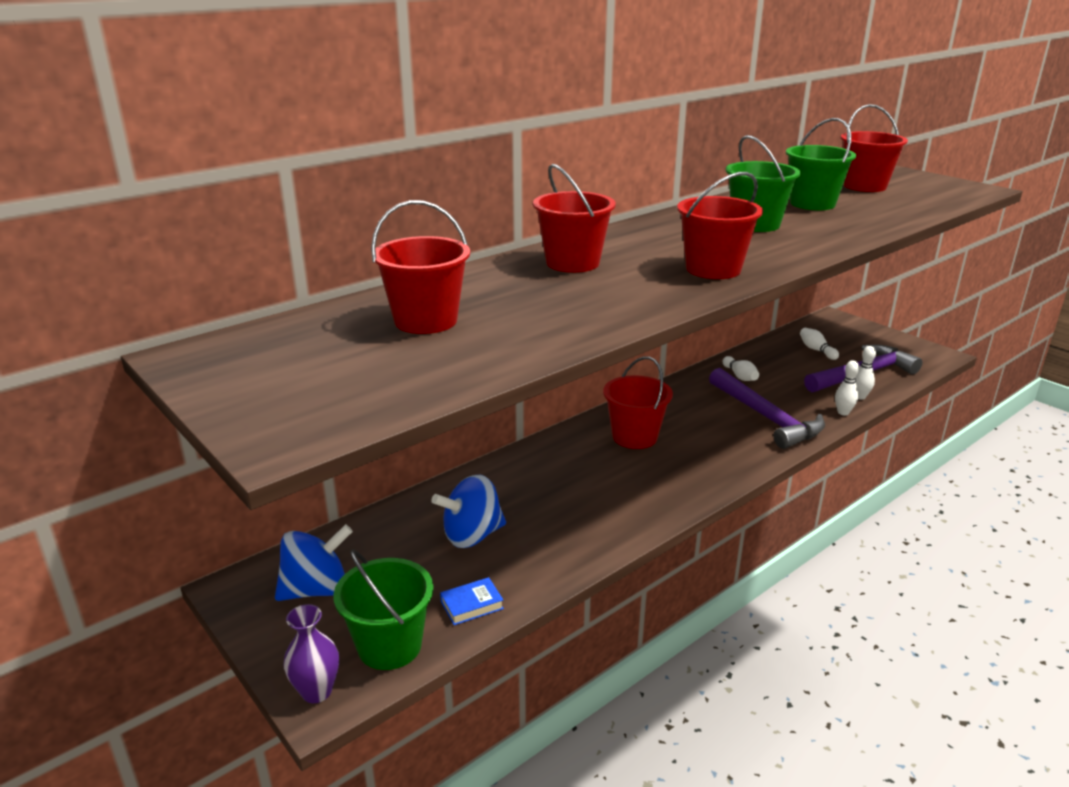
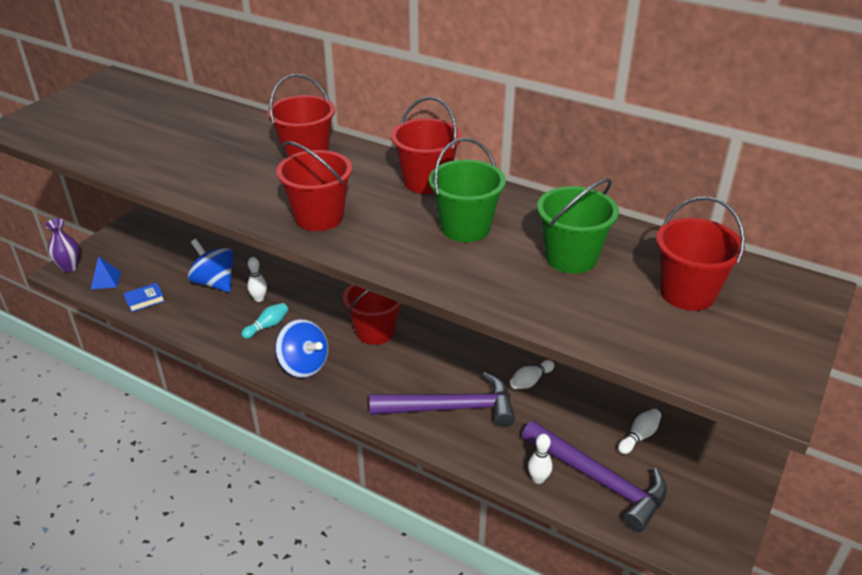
camera: 70 degrees right, 10 degrees up
(316, 589) = (150, 242): blue spinning top -> blue spinning top (304, 365)
(389, 646) = (106, 280): green bucket -> blue pyramid
(425, 321) = (174, 127): red bucket -> red bucket (426, 181)
(472, 605) = (145, 300): blue book -> blue book turned 75 degrees counterclockwise
(591, 504) = (267, 326): none -> turquoise bowling pin
(766, 417) = (451, 408): purple hammer -> purple hammer turned 135 degrees counterclockwise
(843, 412) = (492, 466): white bowling pin -> white bowling pin (259, 299)

